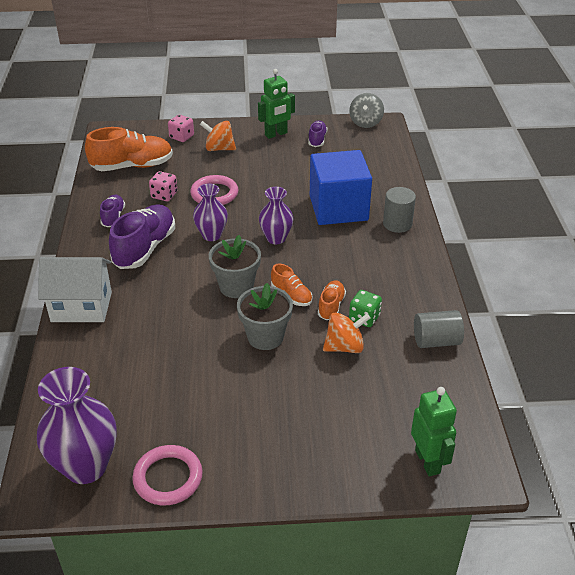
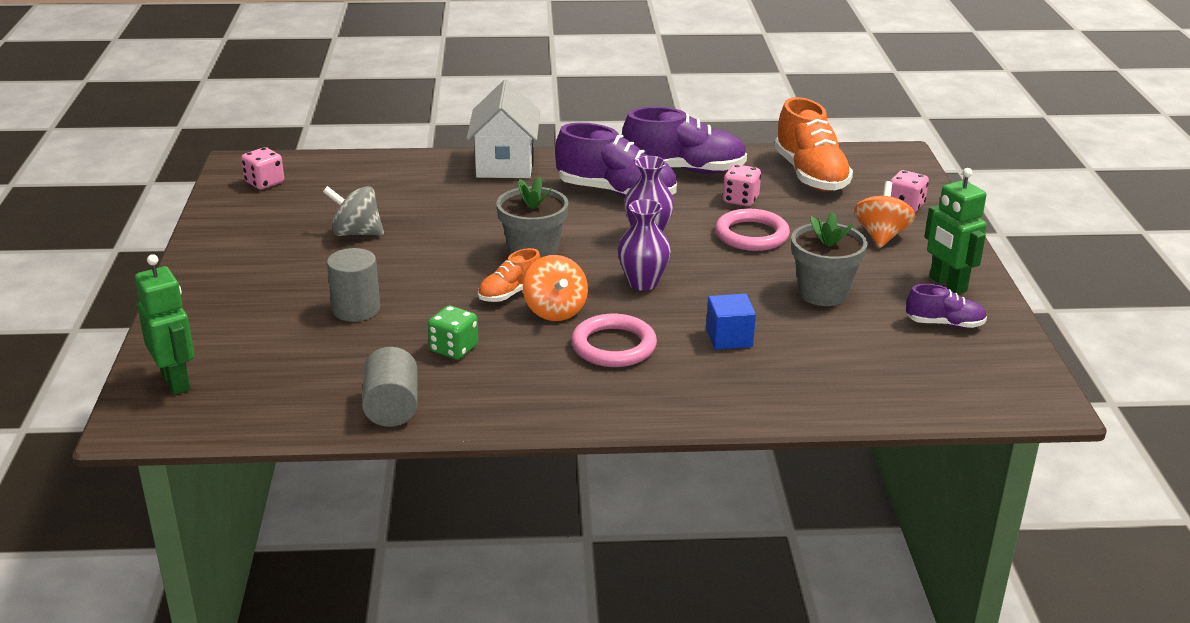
camera: 90 degrees right, 10 degrees down
(86, 466) = (264, 183): purple vase -> pink dice
(113, 217) = (684, 170): purple shoe -> purple shoe, size x1.90
(168, 478) = (231, 222): pink ring -> pink ring (613, 346)
(265, 337) = (430, 274): grey flower pot -> grey flower pot (823, 293)
(331, 306) = (483, 323): orange shoe -> none
(338, 208) = (729, 338): blue cube -> blue cube, size x0.45
(345, 347) = (398, 331): orange spinning top -> orange spinning top (555, 311)
(365, 122) = (1033, 379): grey spinning top -> grey spinning top (356, 233)
(397, 224) = (690, 393): grey cylinder -> grey cylinder (356, 309)
(428, 461) = (176, 381): green robot -> green robot turned 105 degrees counterclockwise

